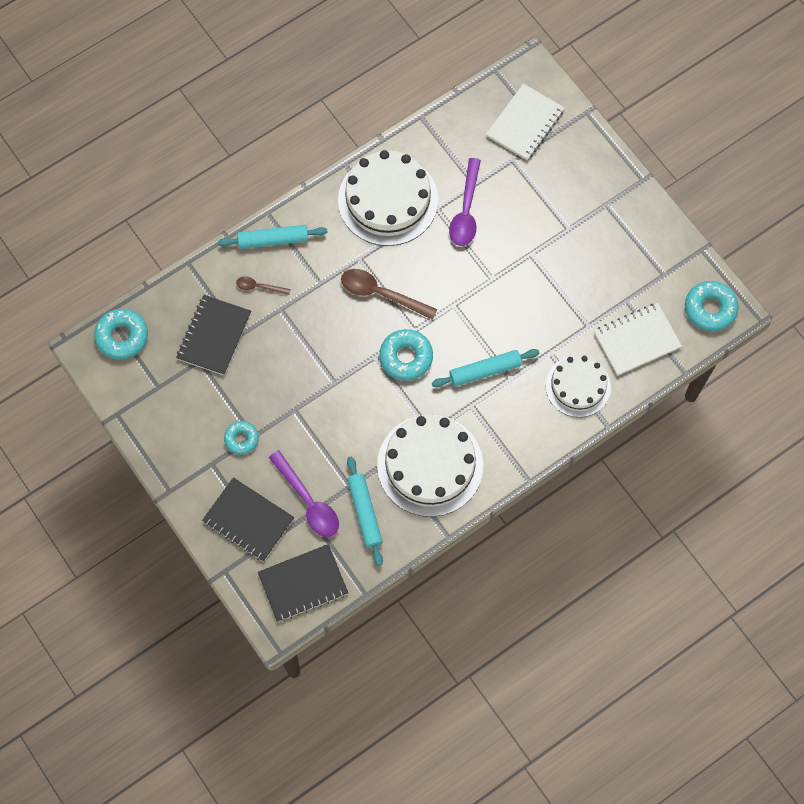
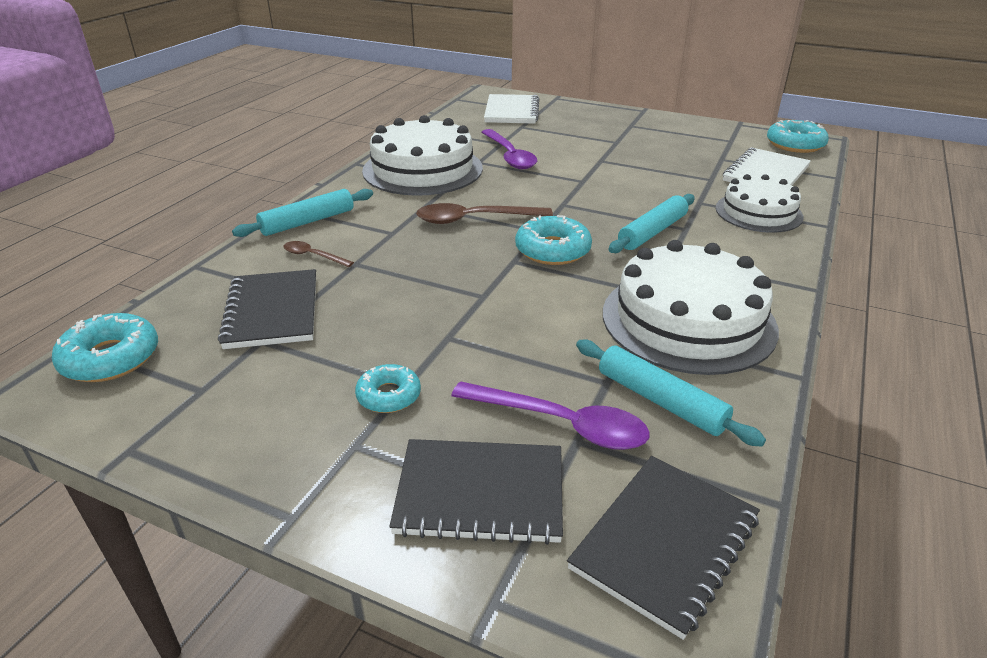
camera: 30 degrees left, 35 degrees down
(259, 287) = (313, 256): brown spoon -> brown spoon turned 45 degrees clockwise

